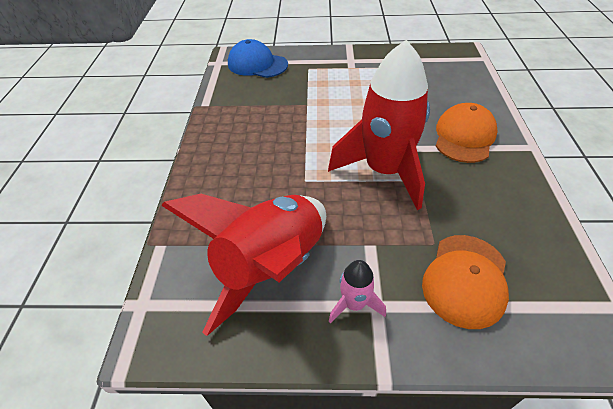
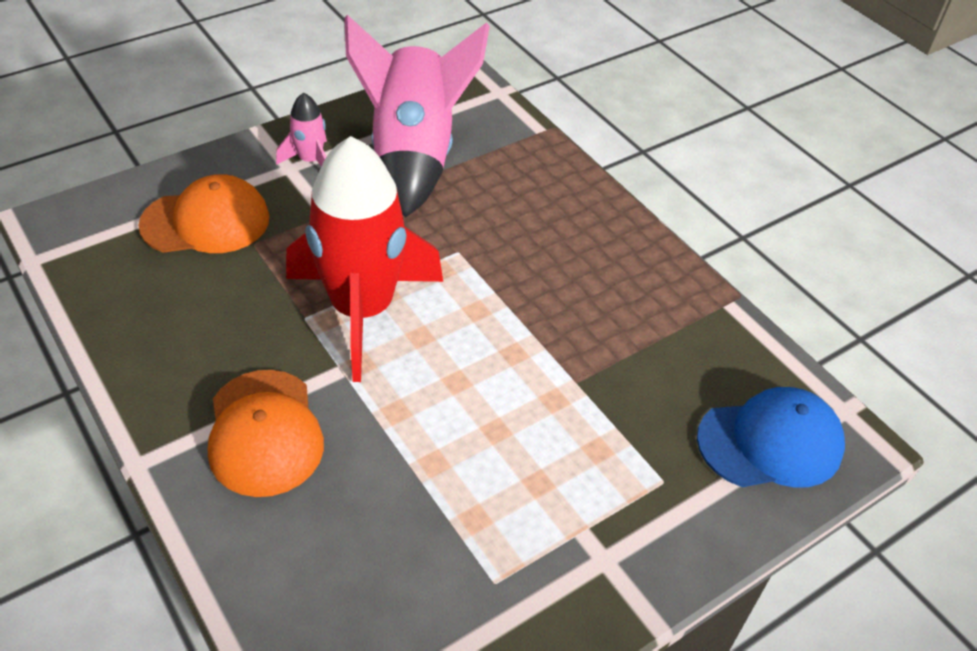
camera: 140 degrees right, 0 degrees up
(271, 267) = (413, 156): red rocket -> pink rocket
(465, 280) = (206, 221): orange cap -> orange cap turned 90 degrees clockwise

